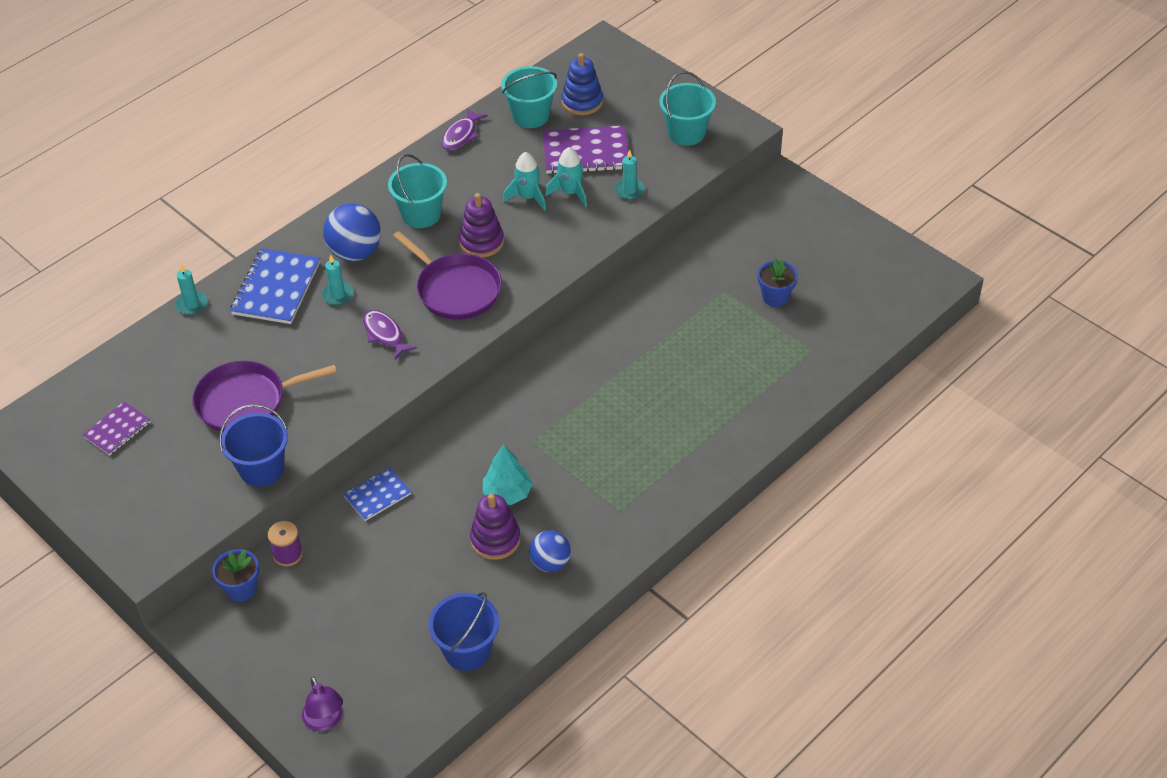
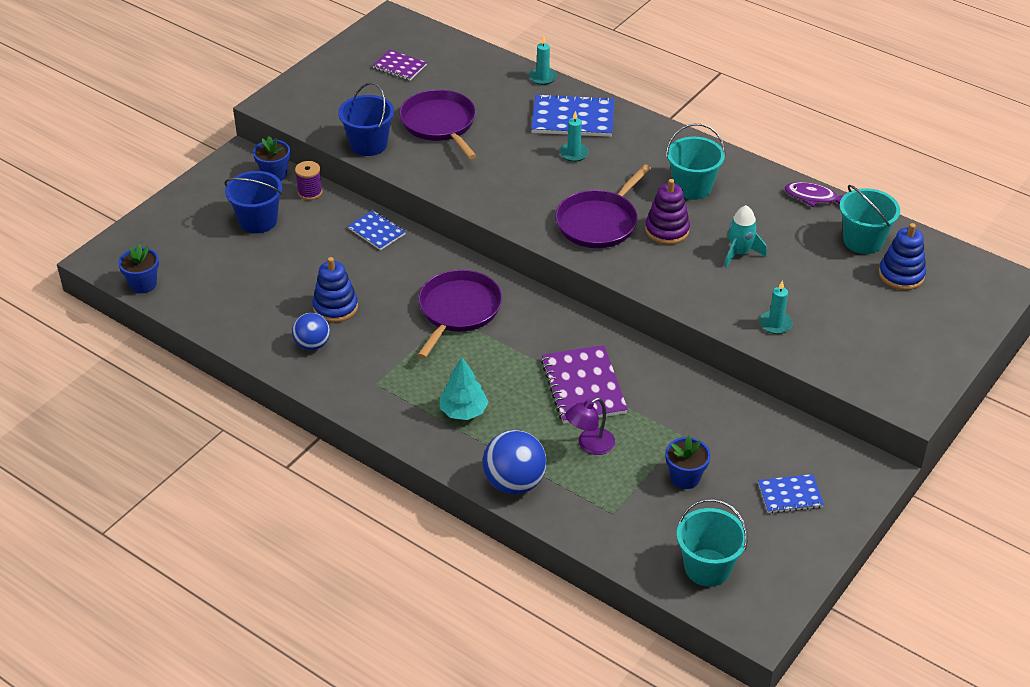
camera: 80 degrees right, 5 degrees down
(325, 721) = (150, 238): purple lamp -> purple lamp (589, 445)
(355, 252) = (630, 155): blue ball -> blue ball (514, 483)
(384, 334) = (532, 187): purple fish -> none
(411, 728) = (143, 284): none -> blue flower pot
(467, 650) = (218, 305): blue bucket -> blue bucket (258, 221)
(495, 539) = (335, 307): purple stacking toy -> blue stacking toy
(507, 493) = (388, 308): turquoise tree -> turquoise tree (463, 411)
(524, 435) = (458, 310): none -> purple pan
(570, 192) = (757, 282): turquoise rocket -> none
(586, 152) = (822, 286): purple notebook -> purple notebook (583, 386)
(686, 133) = (884, 360): turquoise bucket -> turquoise bucket (707, 567)
(802, 235) = (790, 495): none -> blue notebook

